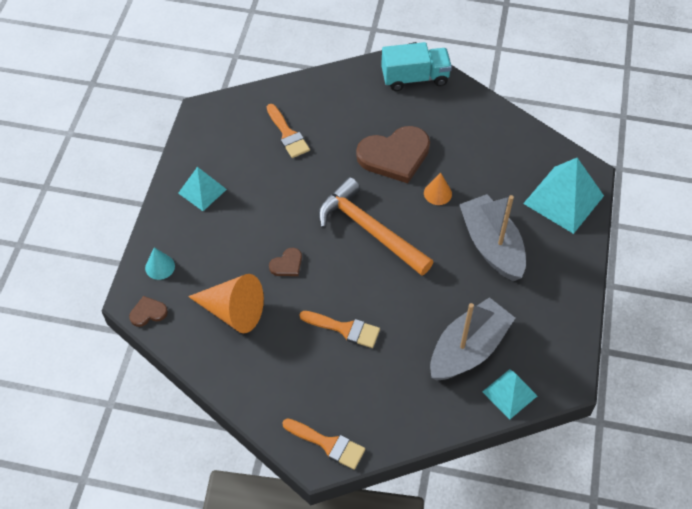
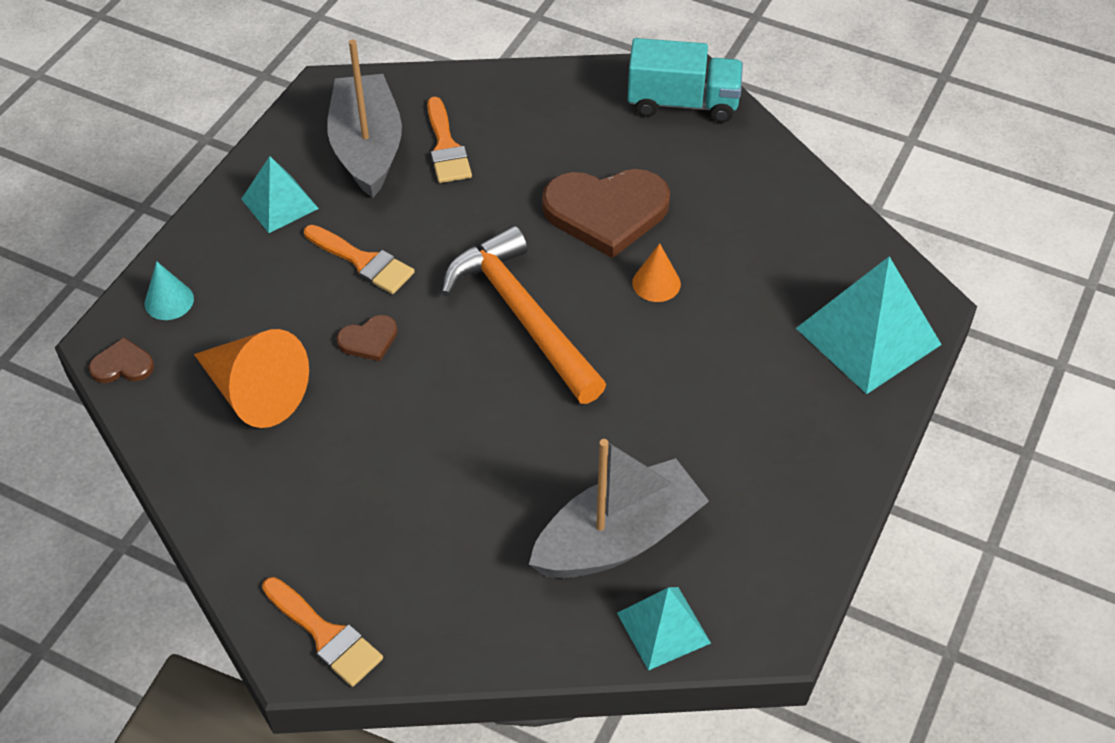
camera: 15 degrees right, 5 degrees down
(345, 329) = (423, 459): orange brush -> orange brush (363, 262)
(492, 245) = (718, 383): grey boat -> grey boat (367, 148)

